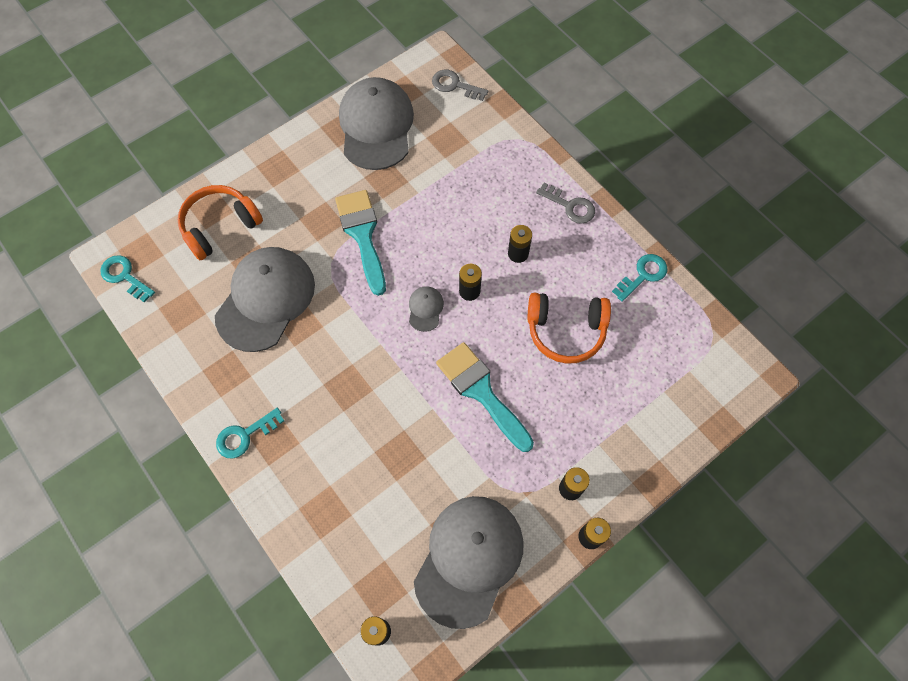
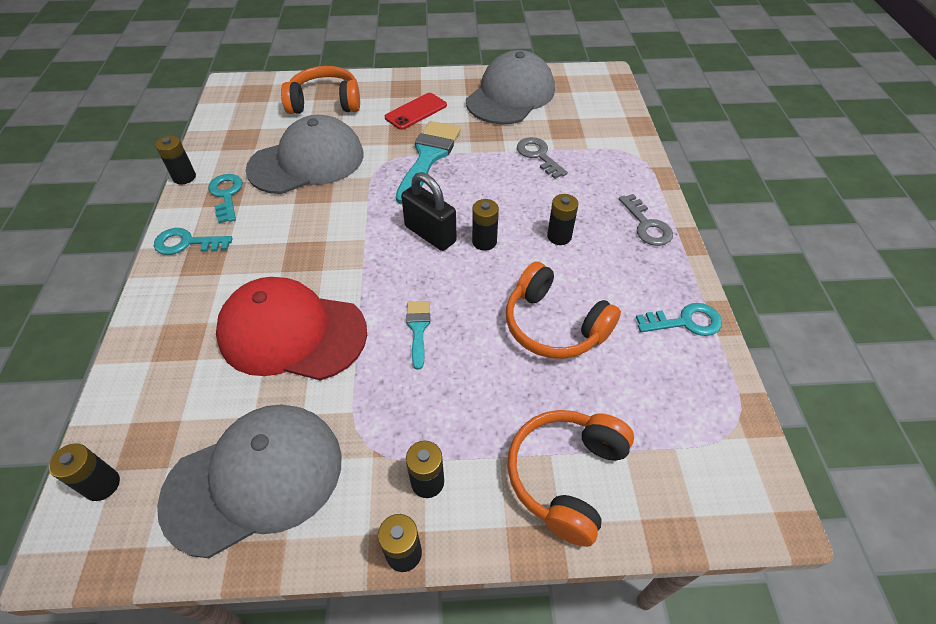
camera: 35 degrees right, 15 degrees down
(124, 276) = (228, 101): turquoise key -> turquoise key (226, 195)
(174, 379) = (184, 177): none -> black battery
(310, 191) = (416, 111): none -> red phone
(398, 452) = (292, 333): none -> red cap
(425, 309) = (430, 234): grey cap -> black padlock
(455, 85) = (605, 97): grey key -> grey key (538, 156)
(481, 392) = (418, 329): turquoise brush -> turquoise brush, size x0.51
(643, 430) = (566, 476): none -> orange headphones

